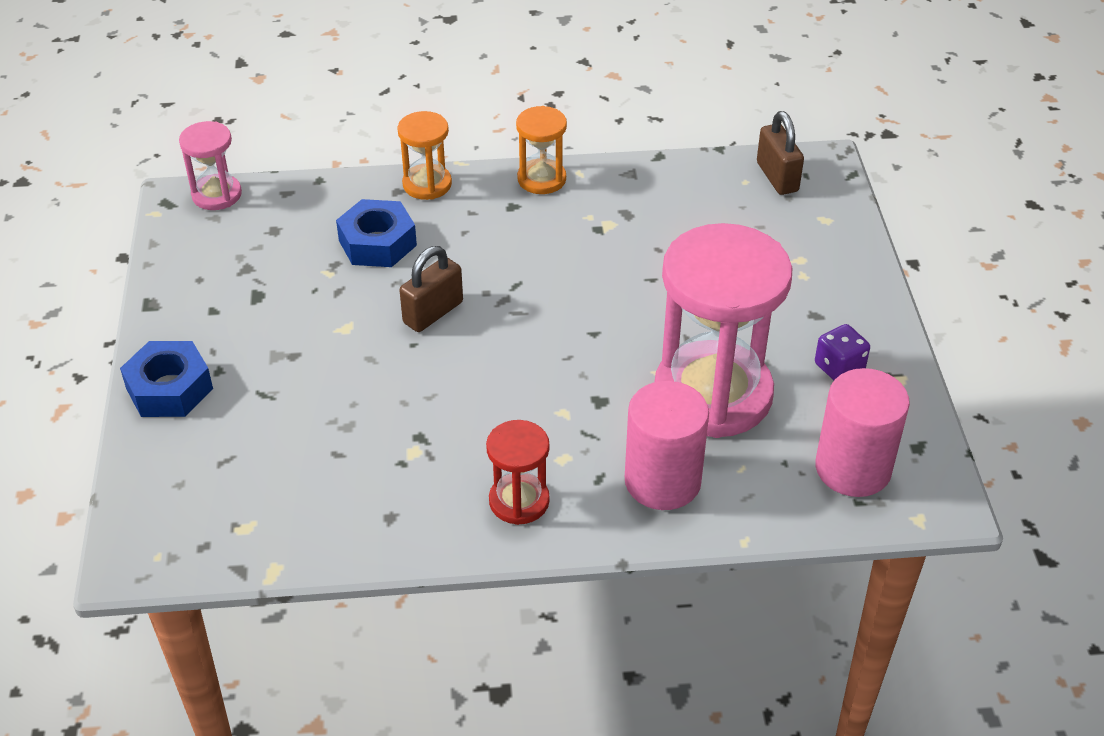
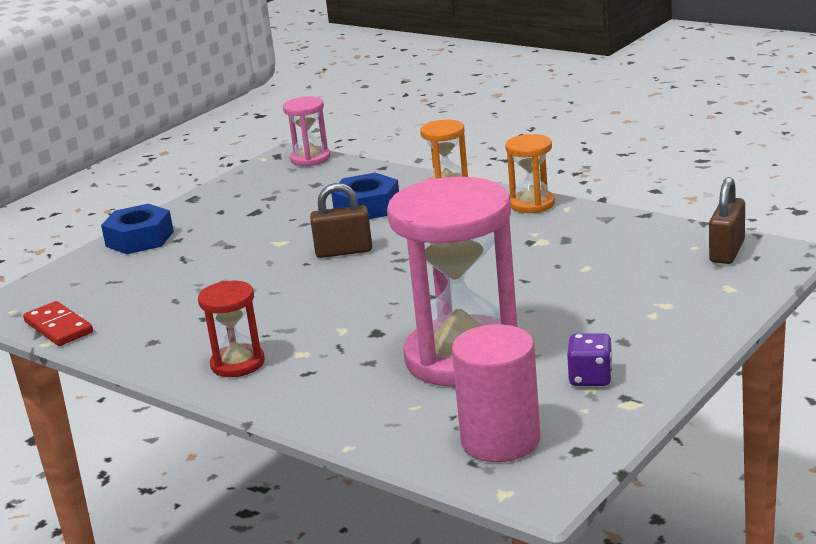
camera: 45 degrees right, 20 degrees down
(253, 550) = (59, 327): none -> red domino
(662, 481) = (346, 391): pink cylinder -> none

